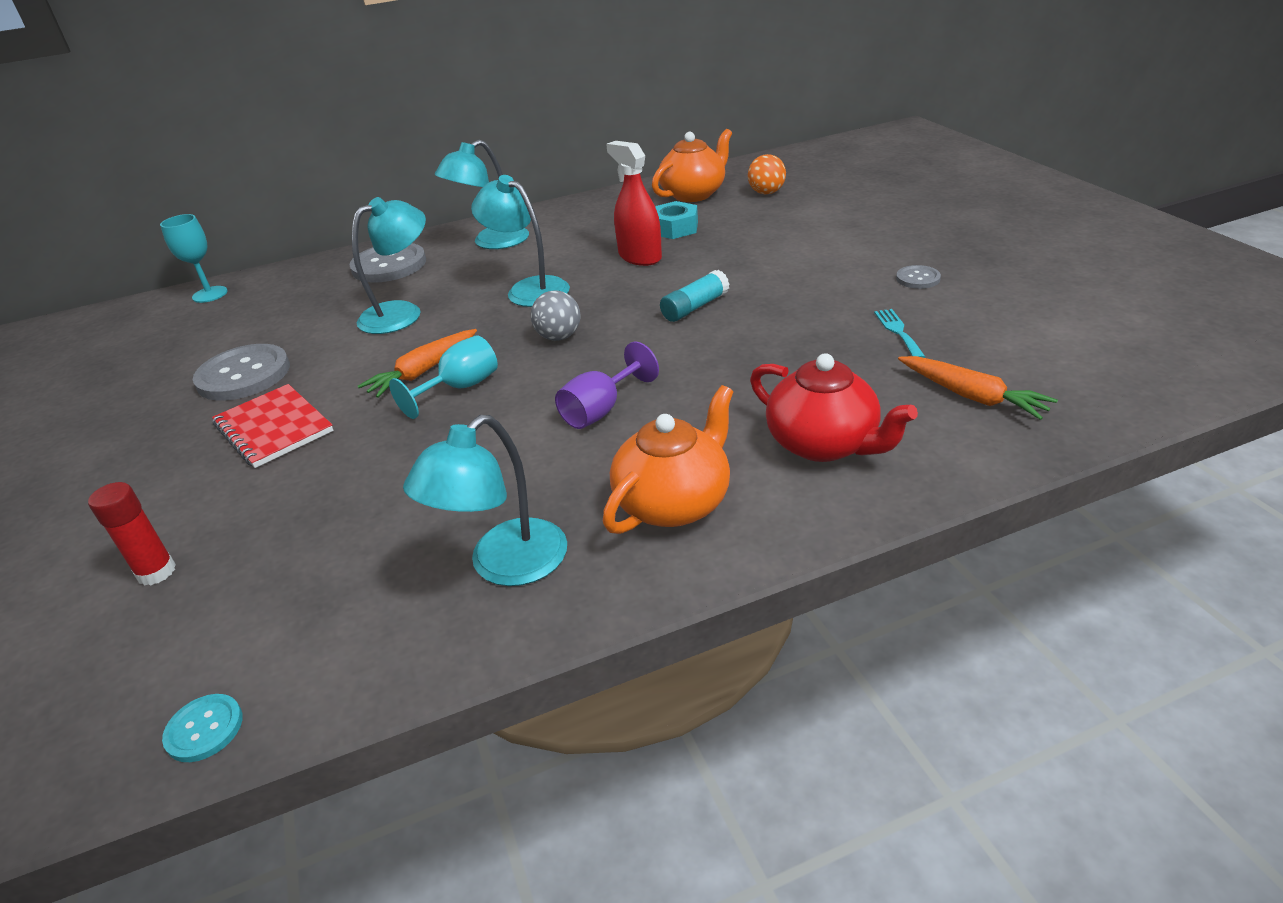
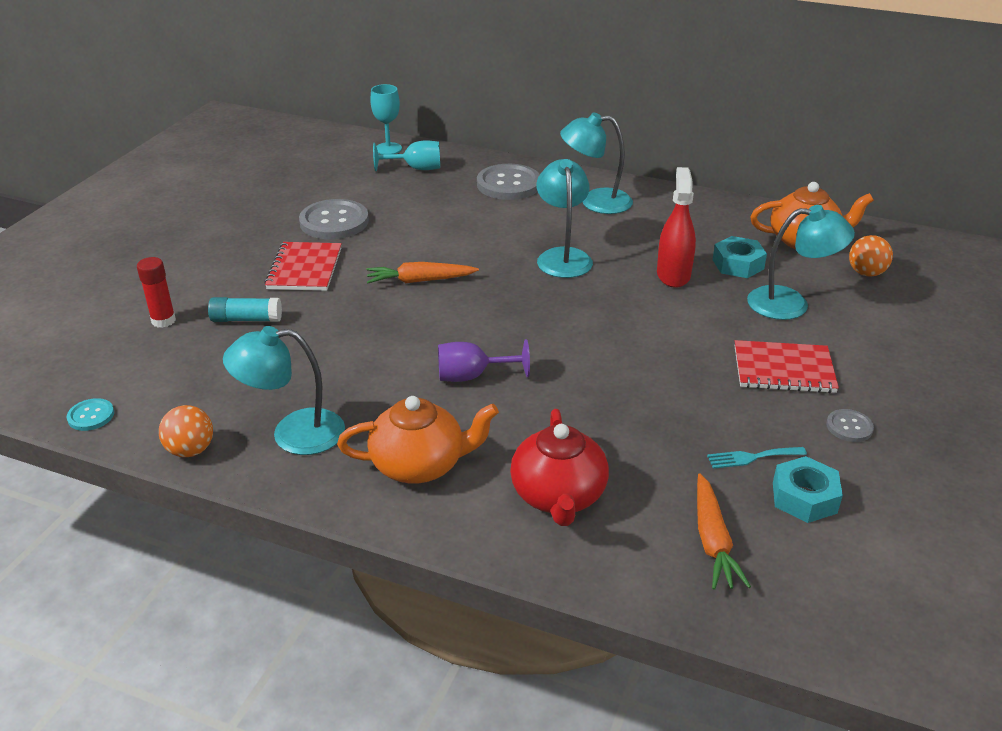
camera: 40 degrees right, 0 degrees up
(402, 313) = (466, 228): turquoise lamp -> turquoise lamp (790, 304)
(408, 664) = (190, 450): none -> orange ball
(460, 388) = (422, 306): turquoise goblet -> turquoise goblet (416, 169)
(559, 337) = (526, 306): grey ball -> none
(695, 307) = (644, 341): turquoise glue stick -> turquoise glue stick (246, 319)
(819, 270) = (783, 369): none -> red notebook
(898, 331) = (752, 457): turquoise fork -> turquoise fork turned 135 degrees counterclockwise
(971, 333) = (804, 497): none -> turquoise nut

